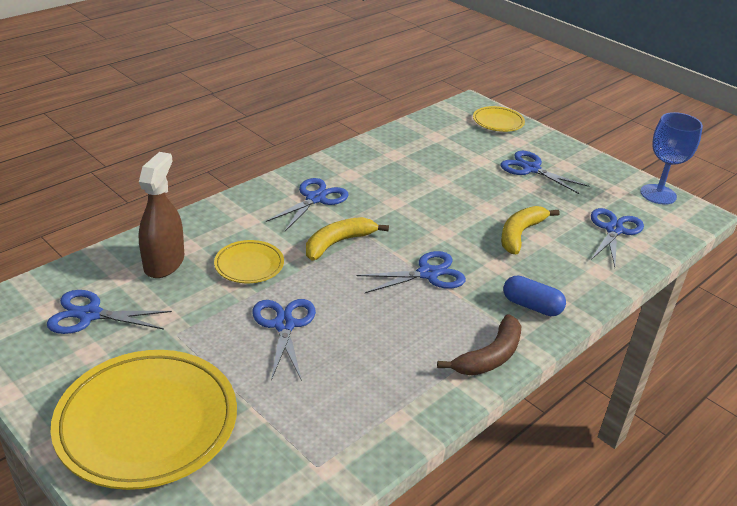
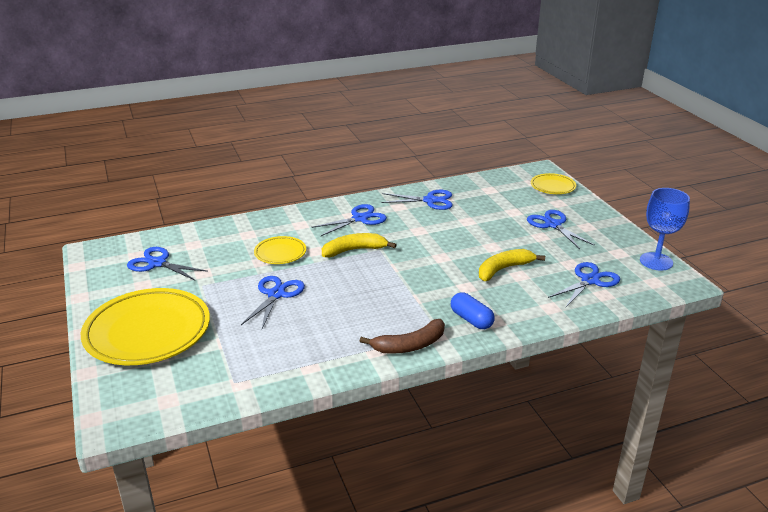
camera: 25 degrees right, 5 degrees down
(164, 263) = (225, 241): brown spray bottle -> none
(428, 274) = (406, 282): blue scissors -> blue scissors (430, 200)

